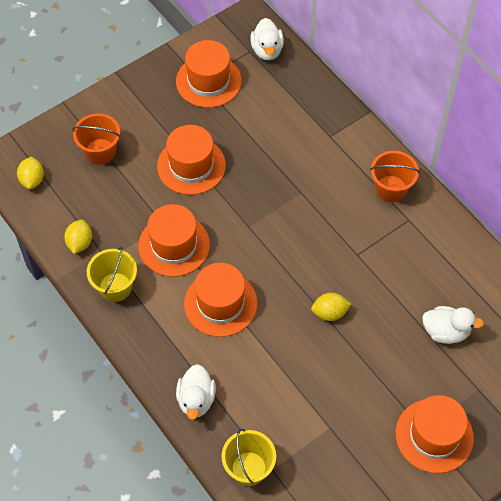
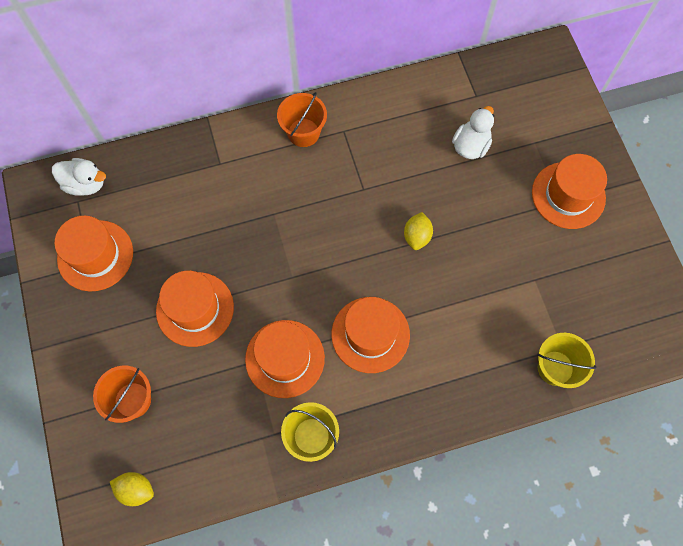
camera: 70 degrees left, 10 degrees up
(80, 243) = (242, 459): yellow lemon -> none
(196, 399) = (468, 394): white duck -> none

